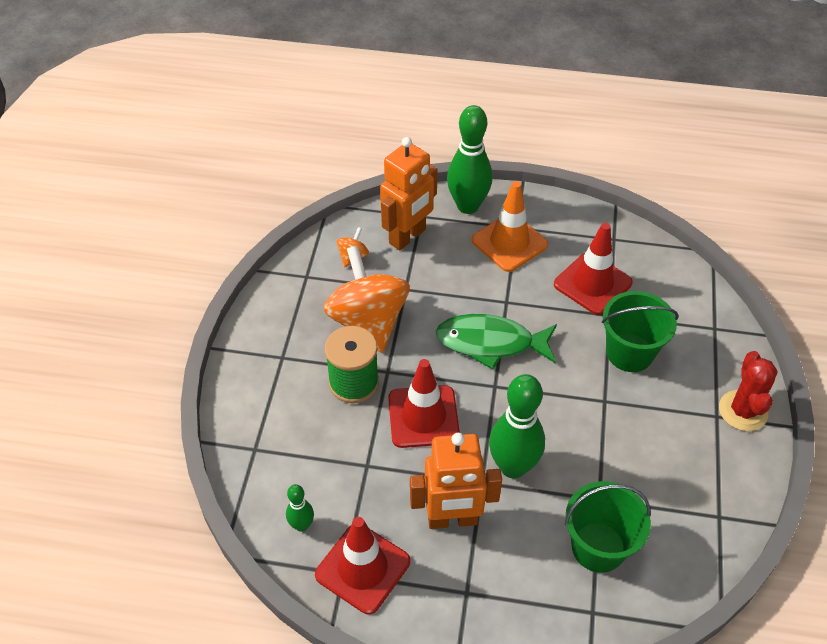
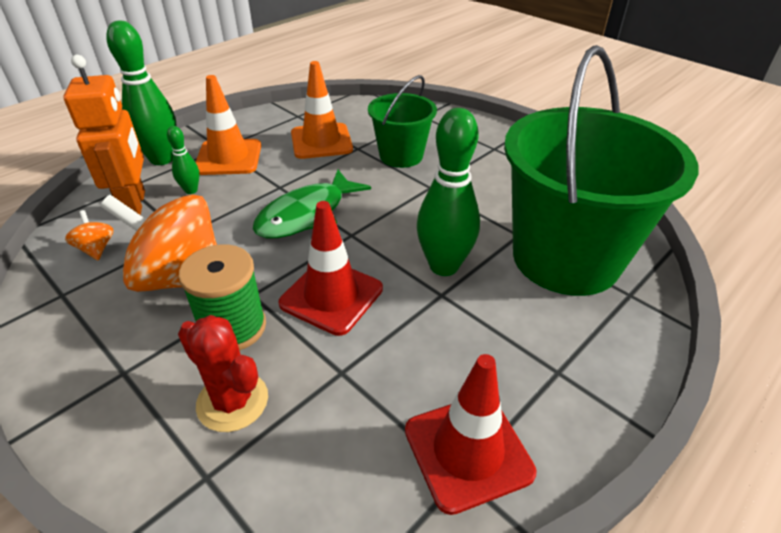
camera: 55 degrees left, 10 degrees down
(302, 525) = (361, 485): green bowling pin -> green bowling pin (191, 190)
(452, 519) = (465, 337): orange robot -> none
(592, 283) = (321, 141): red traffic cone -> orange traffic cone
(598, 547) = (565, 258): green bucket -> green bucket, size x1.92
(743, 411) = (500, 137): red cactus -> red cactus (232, 401)

